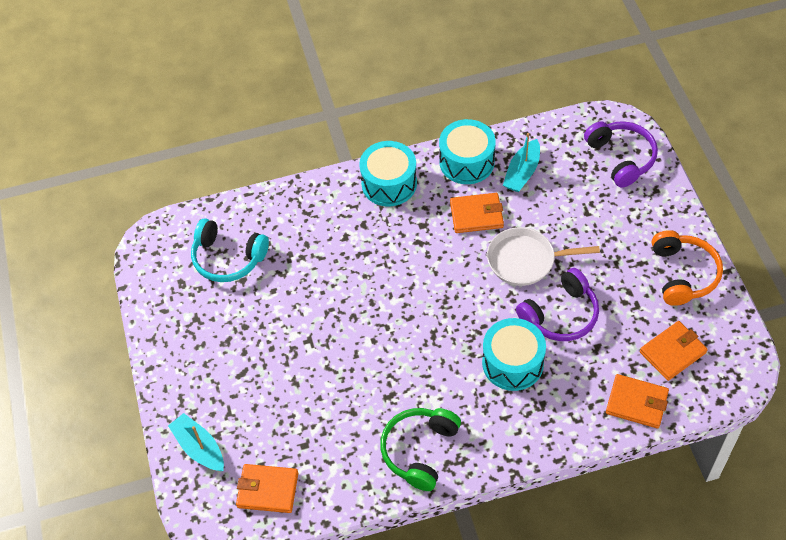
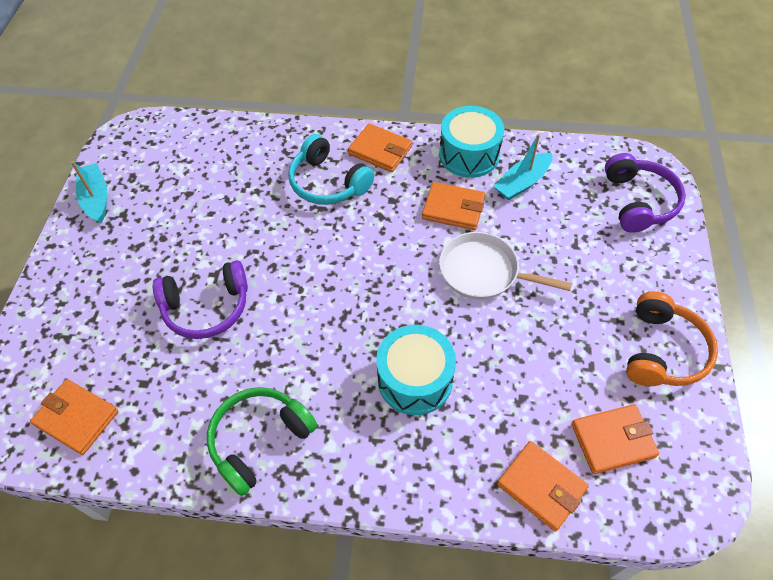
camera: 20 degrees right, 0 degrees up
(199, 448) = (41, 343): turquoise boat -> turquoise boat (96, 198)
(228, 258) = (188, 169): turquoise headphones -> turquoise headphones (328, 182)
(389, 183) = (380, 150): turquoise drum -> orange wallet
(560, 315) = (495, 345): purple headphones -> purple headphones (207, 307)

